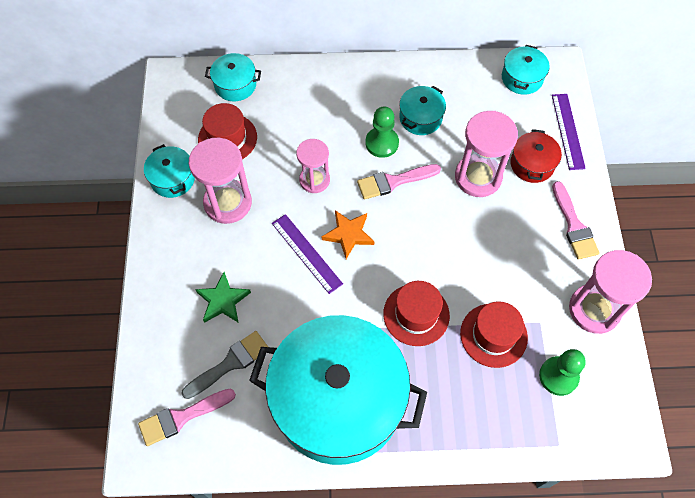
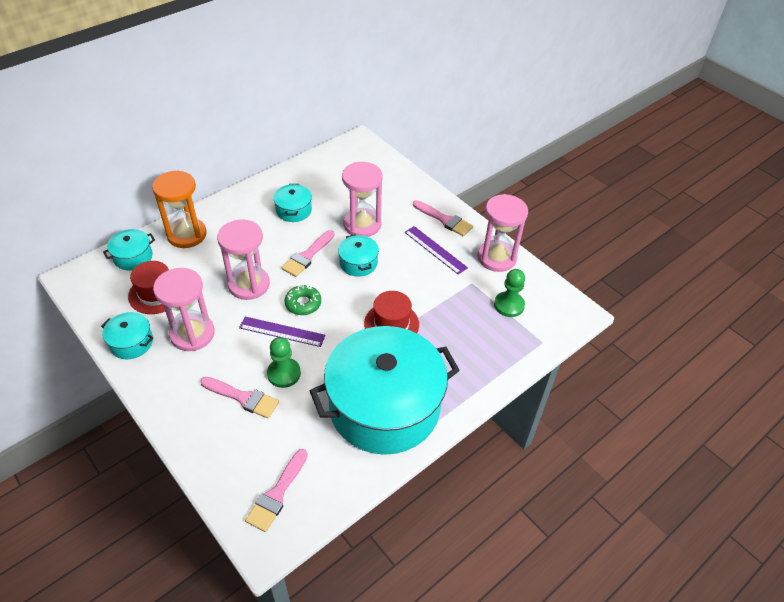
camera: 40 degrees left, 15 degrees down
(223, 300) = (243, 398): green star -> pink brush
(230, 363) = (284, 434): grey brush -> none
(299, 87) = (187, 234): none -> orange hourglass
(314, 180) = (249, 284): pink hourglass -> pink hourglass, size x1.54
(348, 234) = (303, 303): orange star -> green donut
(382, 143) = (279, 238): green pawn -> green pawn (284, 373)
(493, 335) = (451, 306): red hat -> none
(522, 78) = (342, 157): turquoise pot -> turquoise pot (358, 263)
(532, 164) = (390, 200): red pot -> none
(568, 131) = (396, 172): purple ruler -> purple ruler (435, 250)

